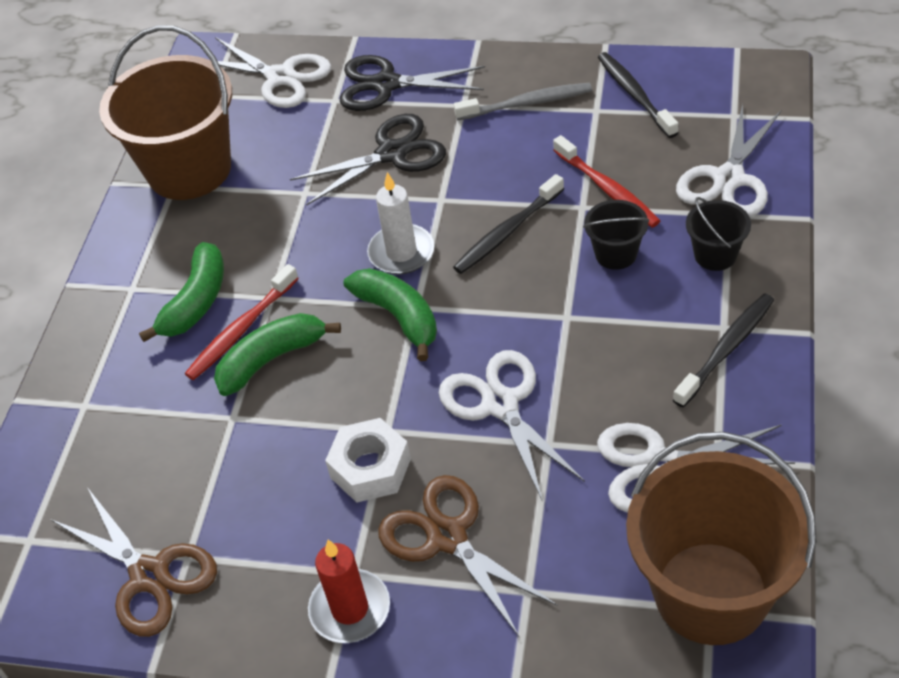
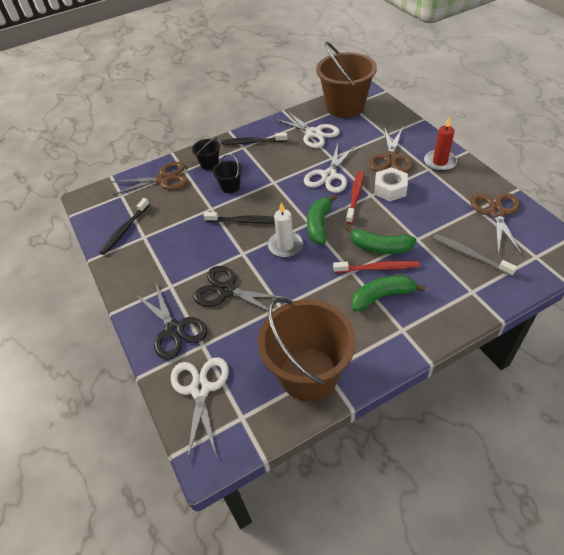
camera: 130 degrees left, 0 degrees up
(527, 103) = (154, 262): grey toothbrush -> grey toothbrush (470, 254)
(607, 189) = (195, 207): red toothbrush -> red toothbrush (355, 196)
(728, 179) = (164, 179): white scissors -> brown scissors

